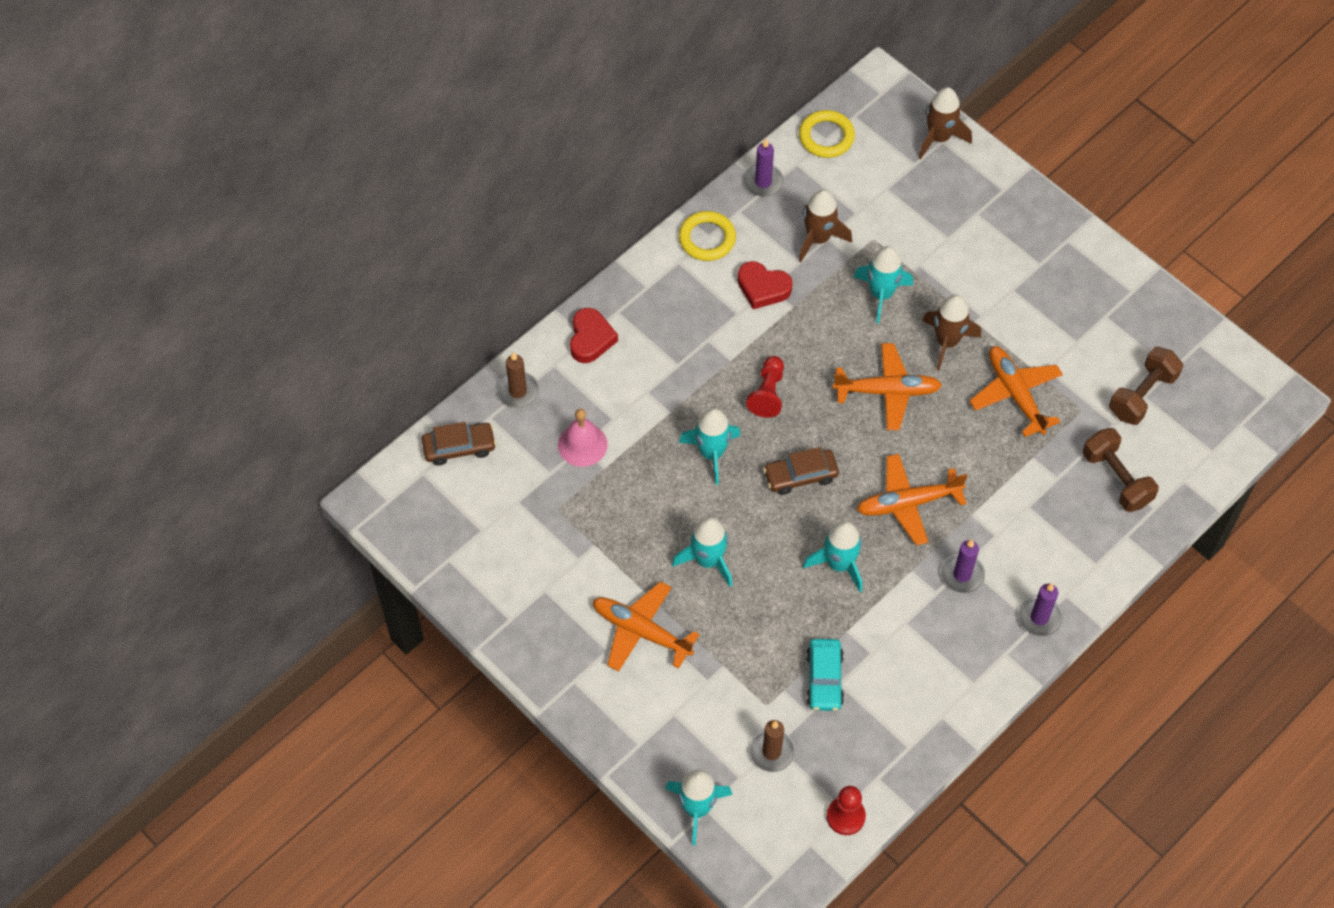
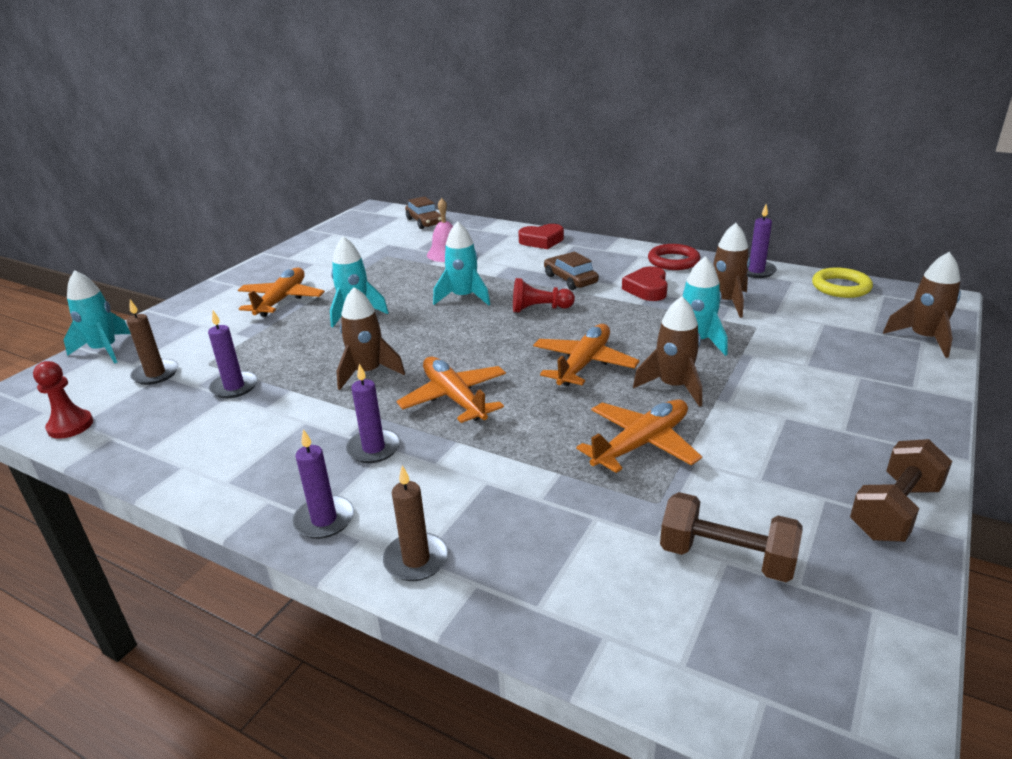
camera: 75 degrees right, 30 degrees down
(518, 391) = (480, 229): brown candle -> brown candle (416, 560)
(707, 239) = (673, 261): yellow ring -> red ring
(800, 475) = (460, 337): brown car -> brown car (570, 279)
(824, 679) = (234, 387): turquoise car -> purple candle
(839, 564) = (368, 372): turquoise rocket -> brown rocket
(887, 391) = (584, 364): orange plane -> orange plane turned 135 degrees counterclockwise
(1116, 479) = (567, 555): brown dumbbell -> brown dumbbell (895, 511)

